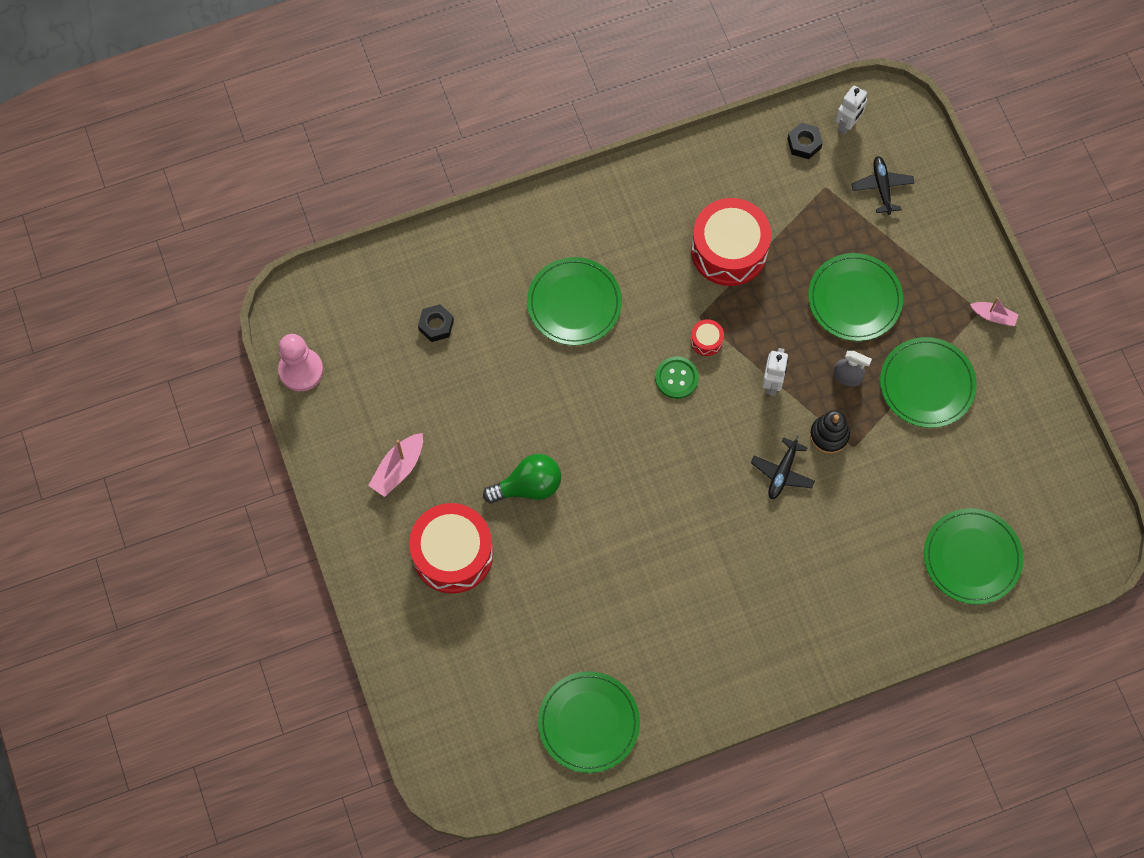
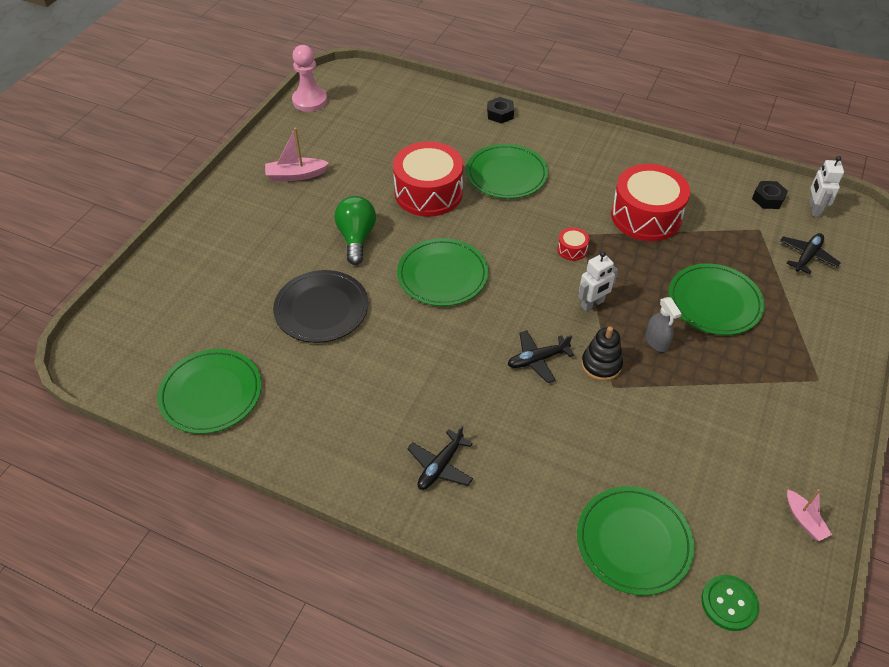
camera: 45 degrees right, 20 degrees down
(436, 325) = (409, 130): black nut -> black nut (500, 114)
(452, 554) = (265, 236): red drum -> red drum (428, 193)
(528, 486) = (356, 238): green light bulb -> green light bulb turned 120 degrees counterclockwise
(581, 578) = (321, 309): none -> black plate
(676, 378) = (526, 254): green button -> green button (729, 603)
(805, 621) = (440, 466): none -> black plane
(847, 124) = (814, 209): white robot -> white robot turned 105 degrees clockwise
(927, 384) = (720, 393): green plate -> green plate (442, 275)
(993, 316) = (828, 392): pink boat -> pink boat (804, 520)

